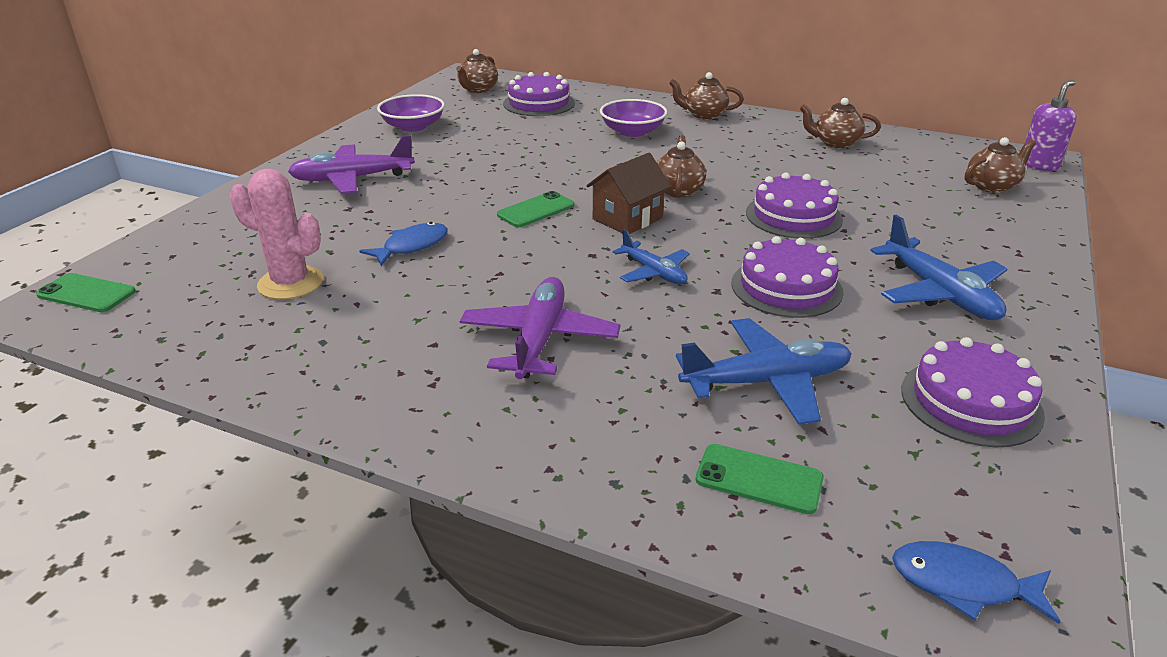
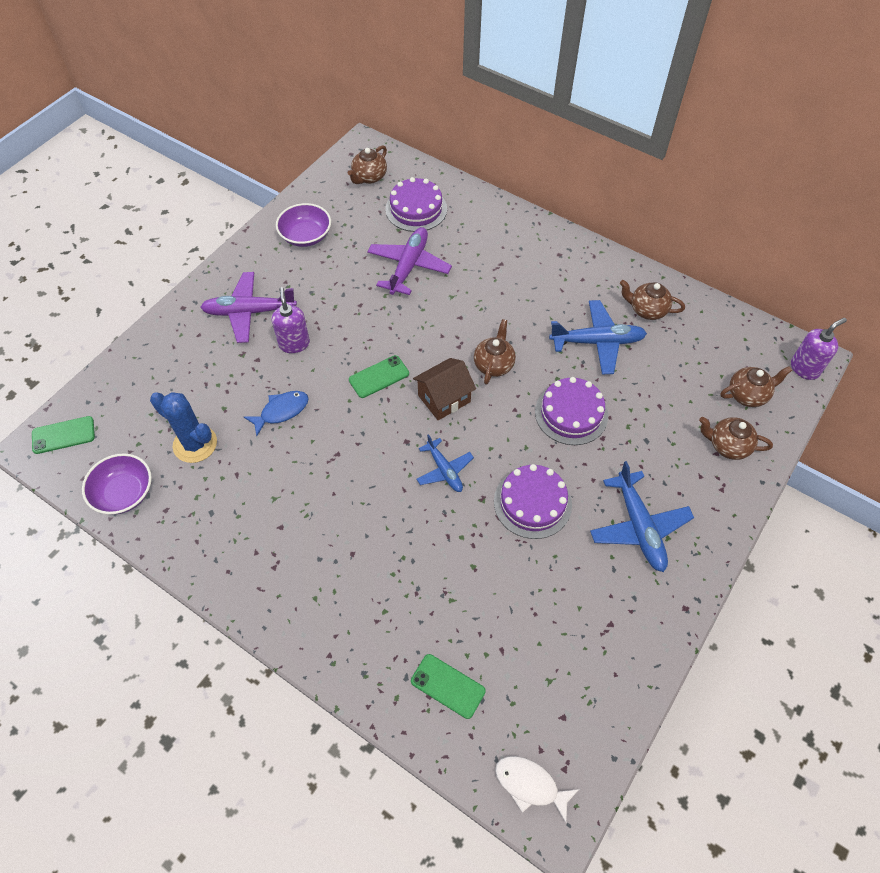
camera: 10 degrees right, 25 degrees up
(86, 293) = (63, 435): green phone -> green phone turned 45 degrees counterclockwise
(290, 283) = (195, 444): pink cactus -> blue cactus
(417, 196) = (294, 343): none -> purple soap dispenser
(539, 339) = (349, 533): purple plane -> purple plane (409, 266)
(632, 132) = (483, 268): purple bowl -> purple bowl (124, 493)
(704, 115) = (551, 248): brown teapot -> brown teapot (728, 446)
(767, 382) = (483, 601): blue plane -> blue plane (597, 342)
(962, 584) = (530, 785): blue fish -> white fish
(971, 402) = (606, 642): purple cake -> none

